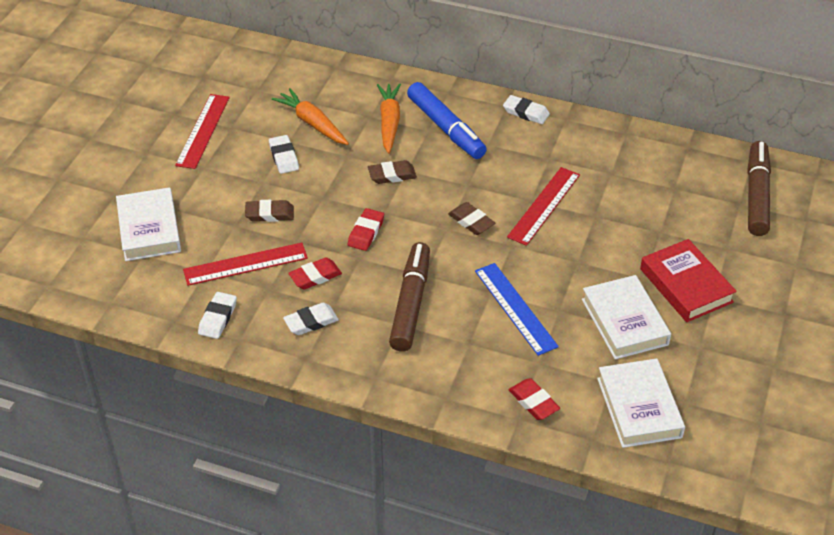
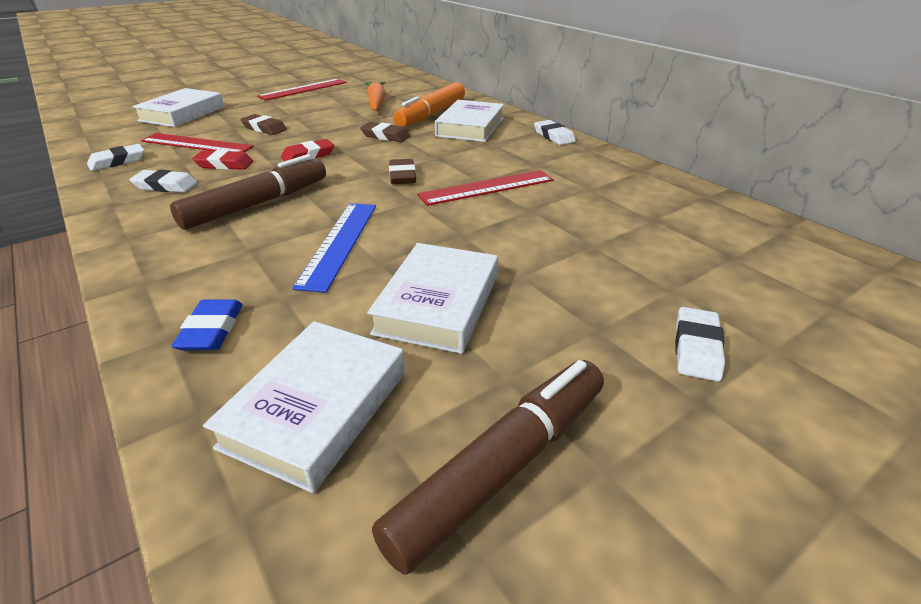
camera: 35 degrees right, 10 degrees down
(284, 157) = (328, 110): white eraser -> white eraser (697, 348)
(389, 122) = (431, 114): orange carrot -> orange marker
(446, 128) = (470, 127): blue marker -> white book
(533, 402) = (211, 330): red eraser -> blue eraser
(686, 285) = (567, 303): red book -> none
(757, 195) = (768, 258): brown marker -> brown marker (502, 467)

